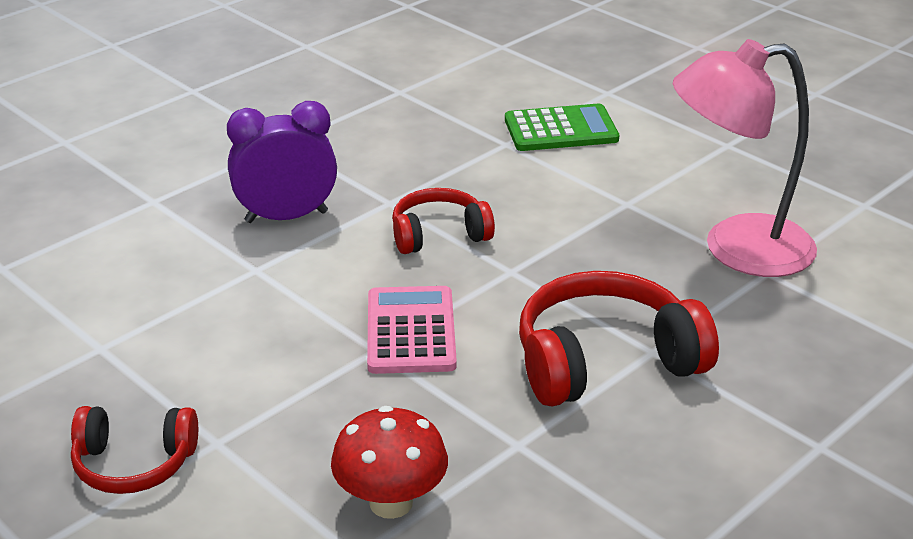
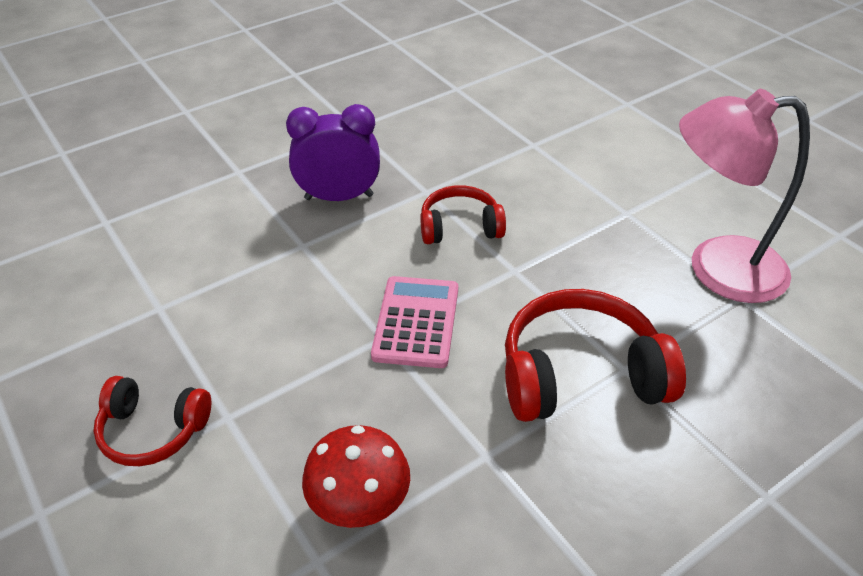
camera: 10 degrees right, 10 degrees up
(561, 130) = (581, 135): green calculator -> none

